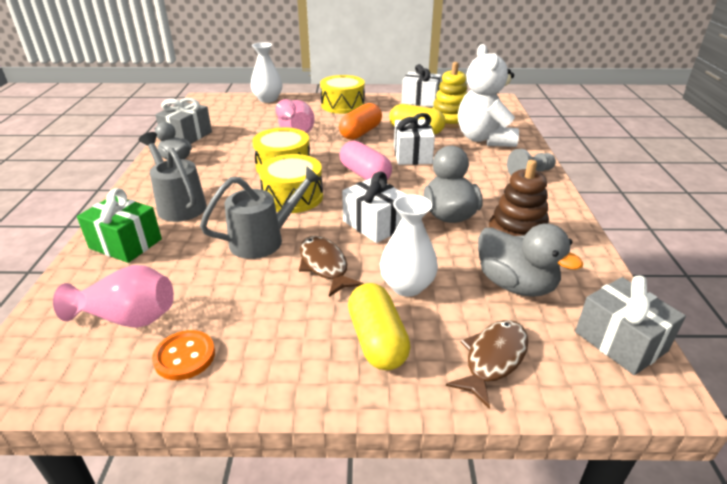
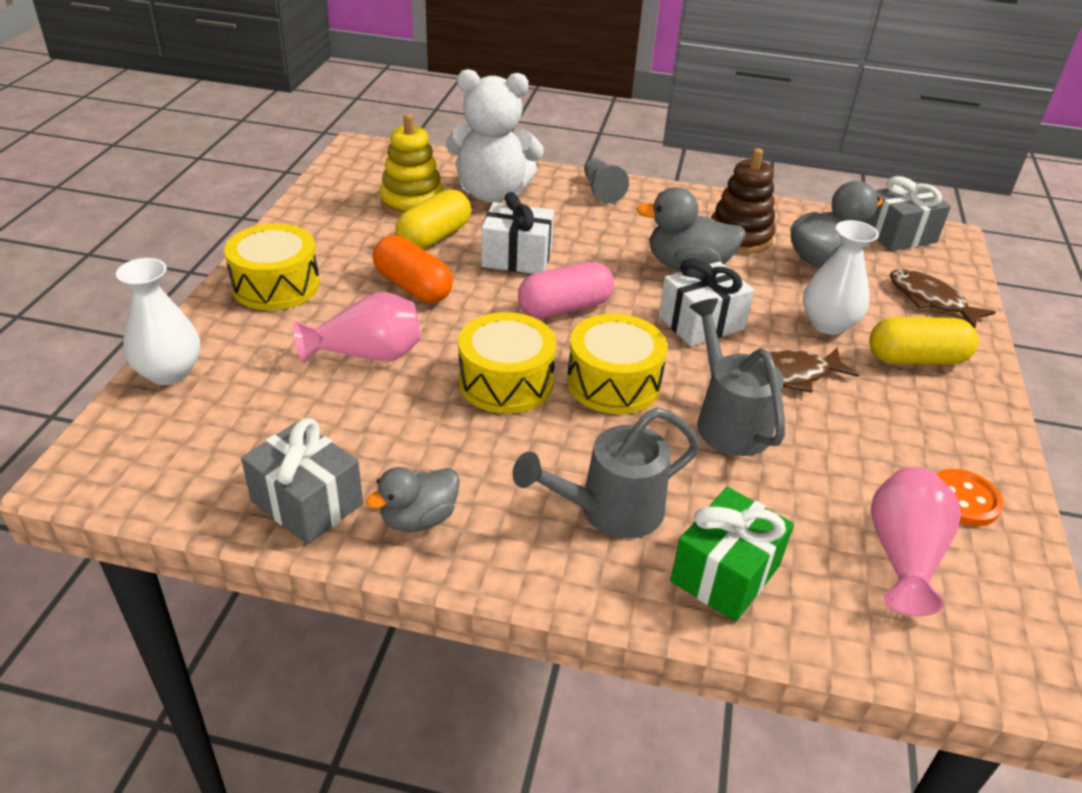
camera: 80 degrees left, 5 degrees up
(420, 100) = (314, 208): white gift -> none

